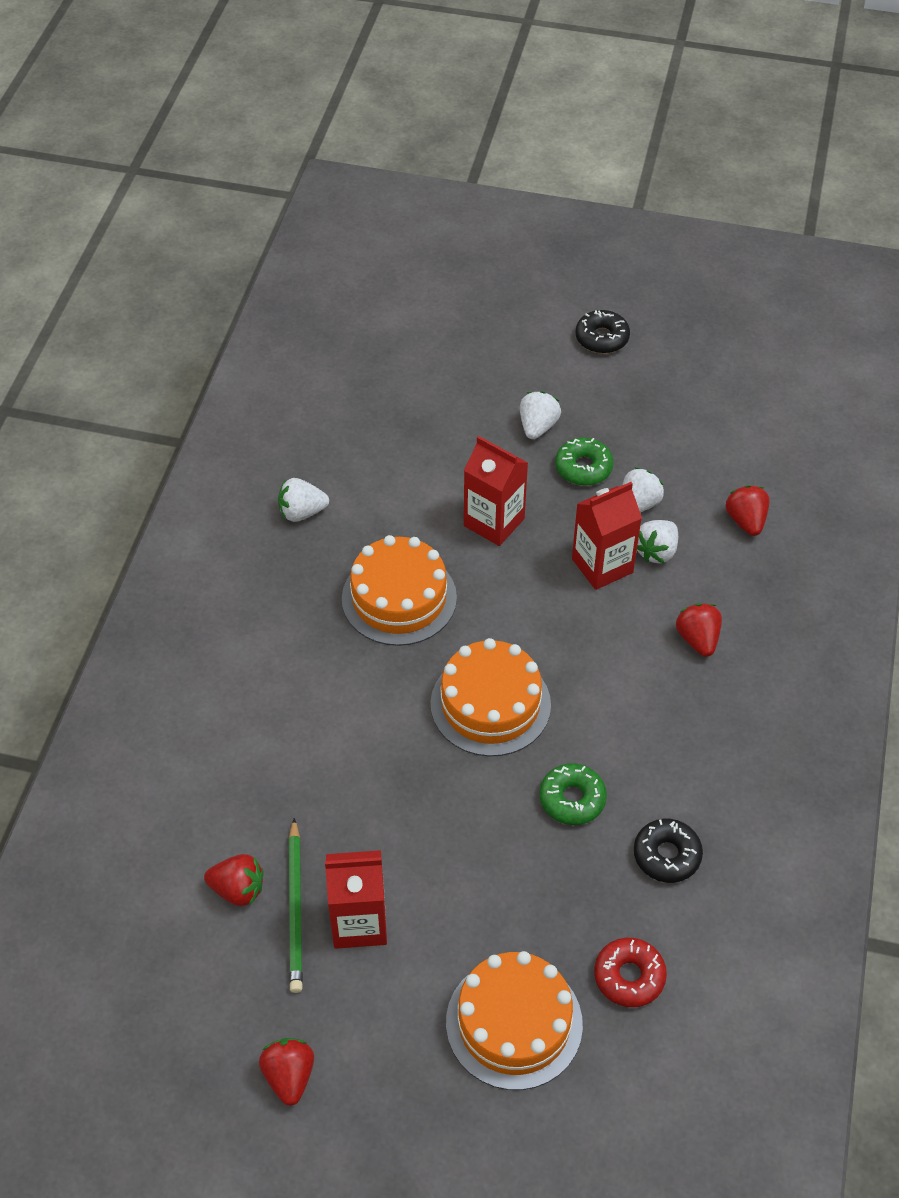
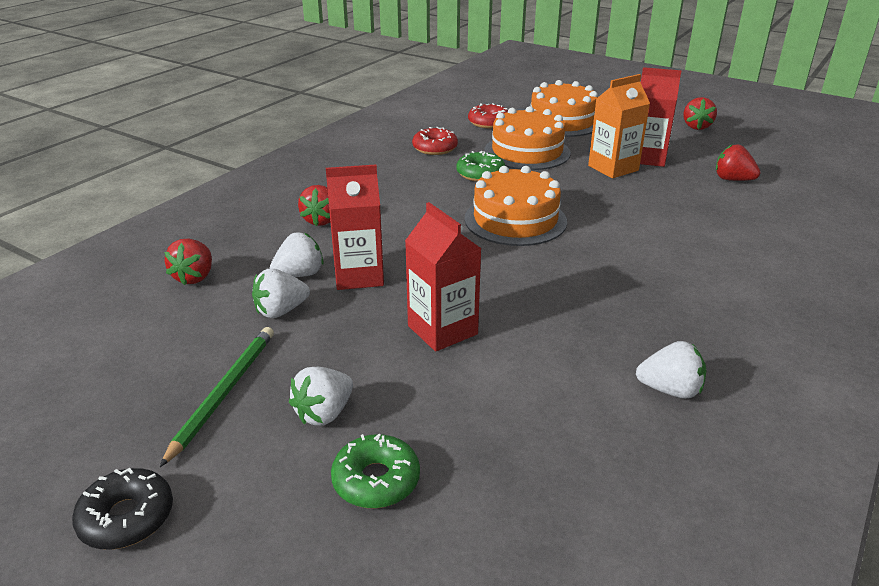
camera: 160 degrees left, 20 degrees down
(296, 908) = (690, 168): green pencil -> green pencil (223, 393)
(399, 598) = (571, 293): orange cake -> orange cake (527, 152)
(402, 873) = (613, 168): none -> orange carton
(583, 468) = (307, 356): green donut -> green donut (376, 480)
(666, 855) = (435, 148): black donut -> red donut

